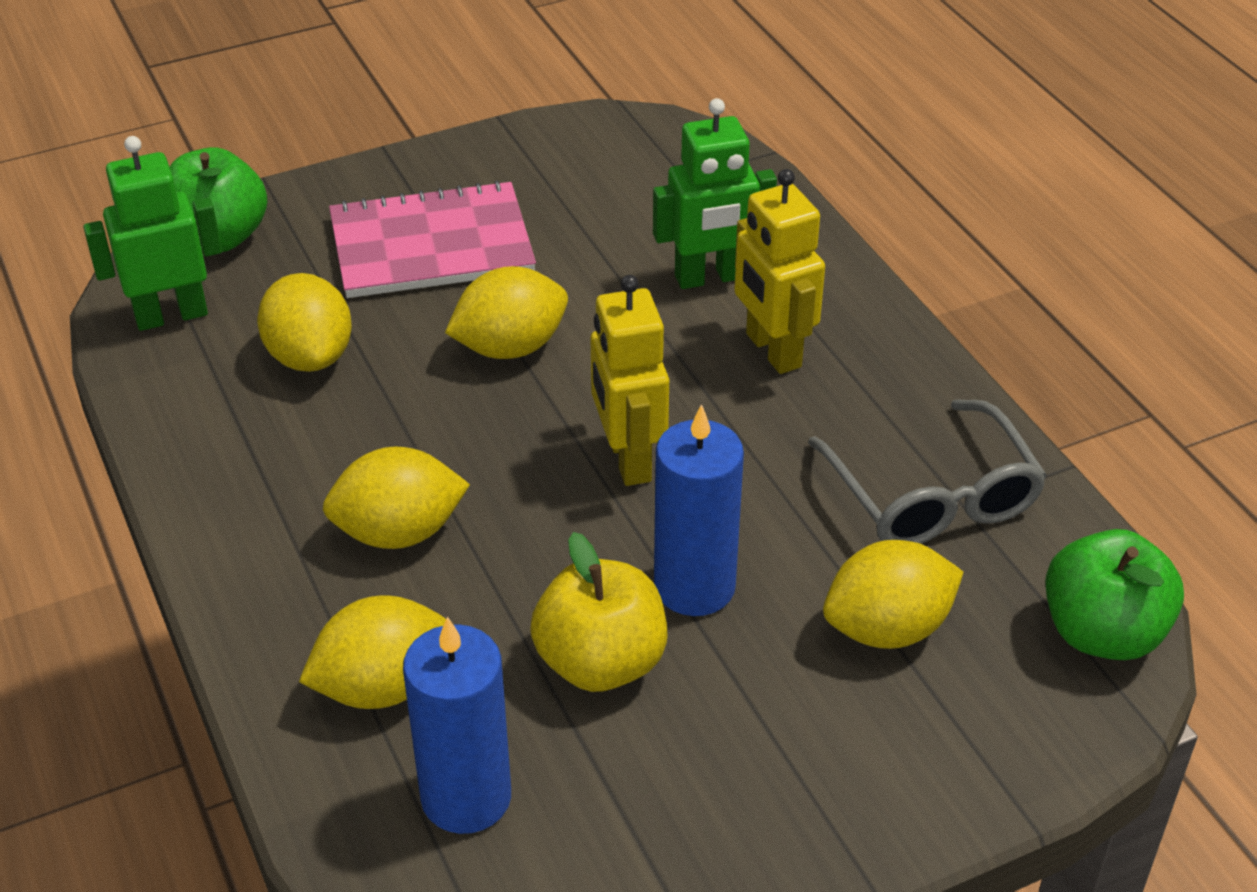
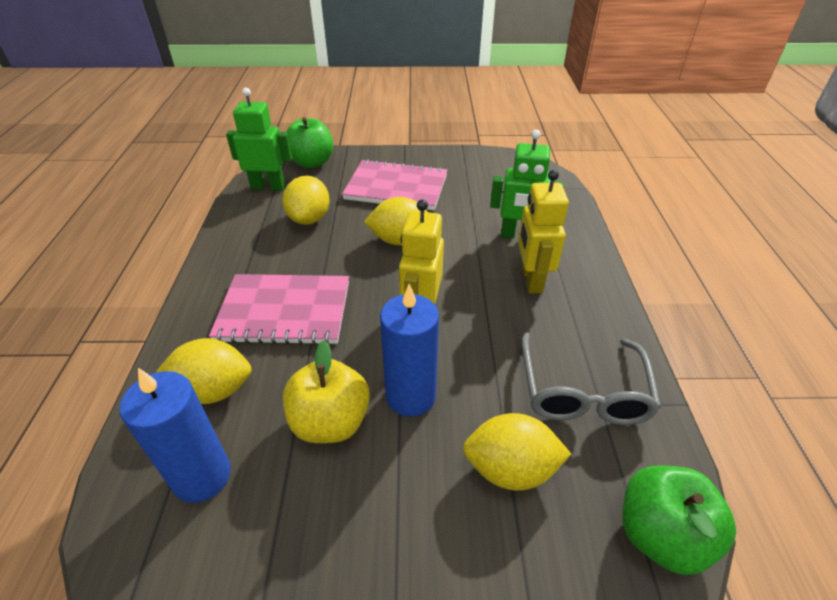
camera: 25 degrees right, 0 degrees up
(399, 532) = (284, 311): yellow lemon -> pink notebook

